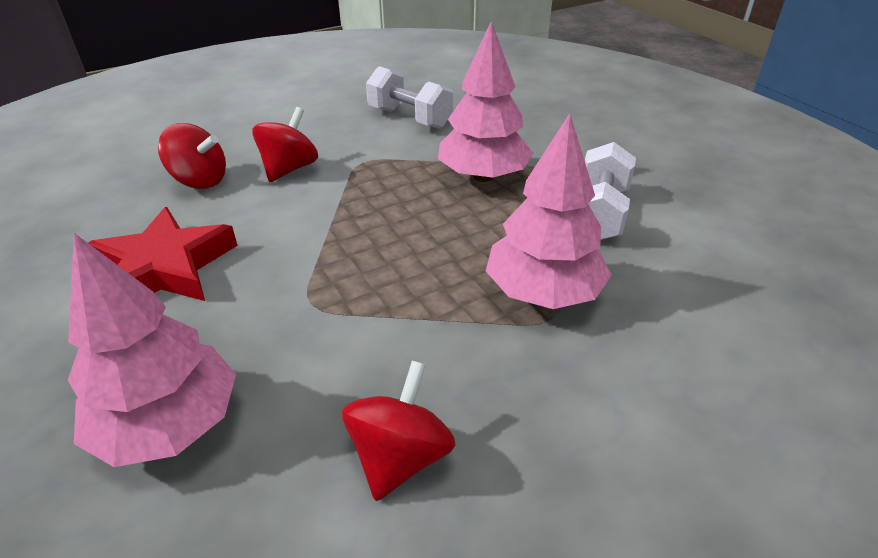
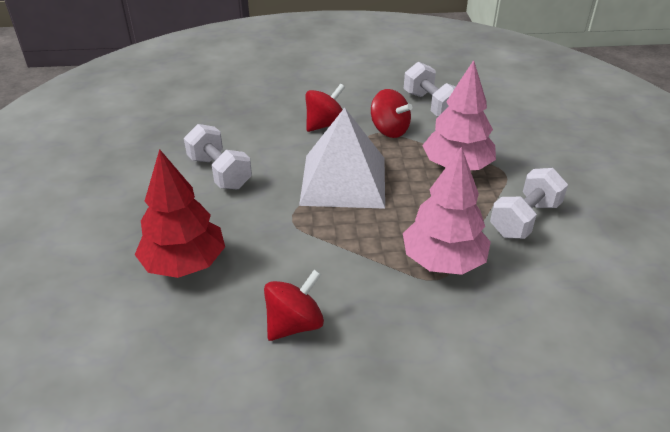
camera: 25 degrees right, 0 degrees up
(165, 268) = (219, 172): red star -> white dumbbell
(169, 425) = (184, 263): pink tree -> red tree
(200, 180) = (265, 118): red spinning top -> red spinning top (389, 130)
(354, 229) = (343, 180): none -> white pyramid

